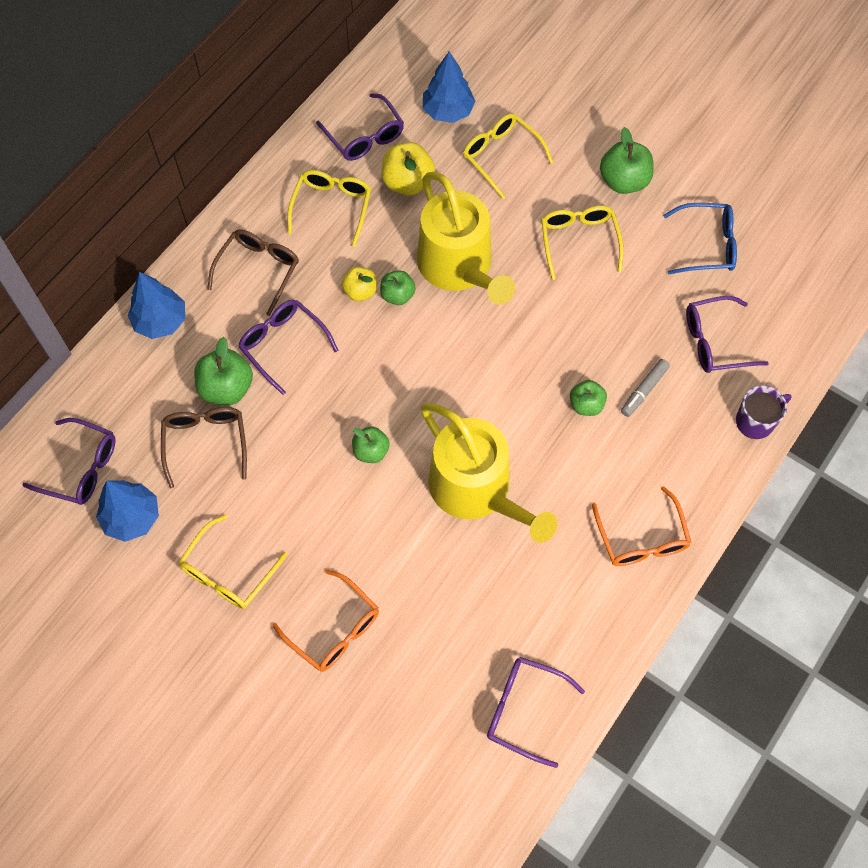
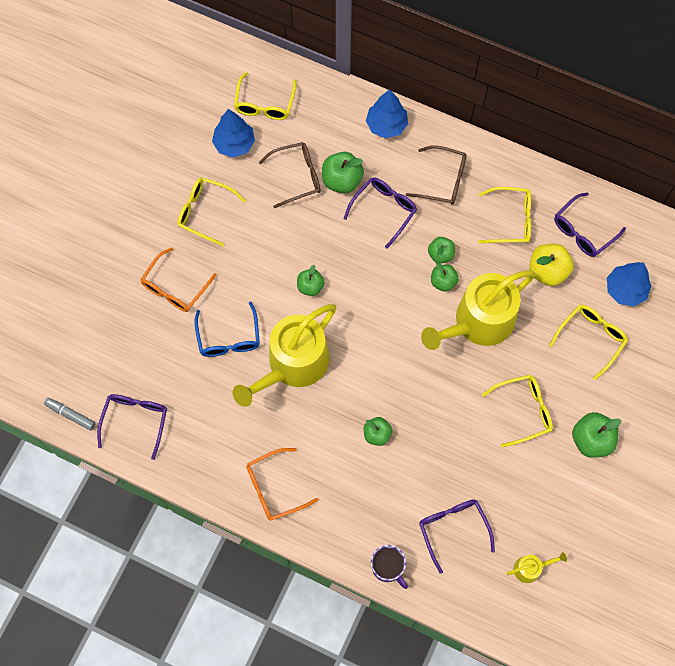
camera: 80 degrees right, 5 degrees up
(81, 468) = (264, 104): purple glasses -> yellow glasses
(360, 291) = (440, 254): yellow apple -> green apple
(644, 390) = (397, 477): grey marker -> grey marker (70, 415)
(707, 245) = (544, 515): blue glasses -> blue glasses (229, 338)
(768, 271) = (530, 568): none -> yellow watering can

